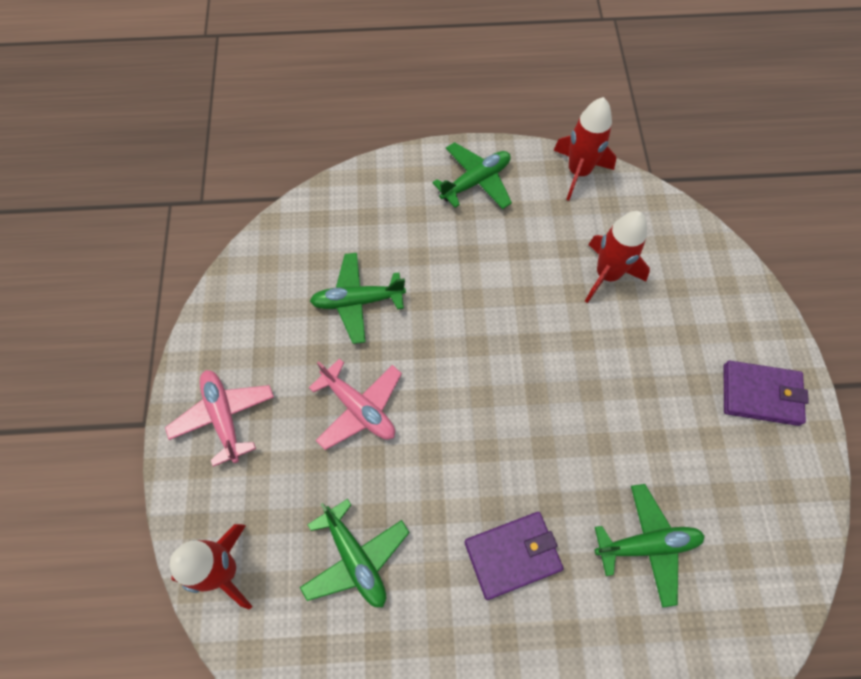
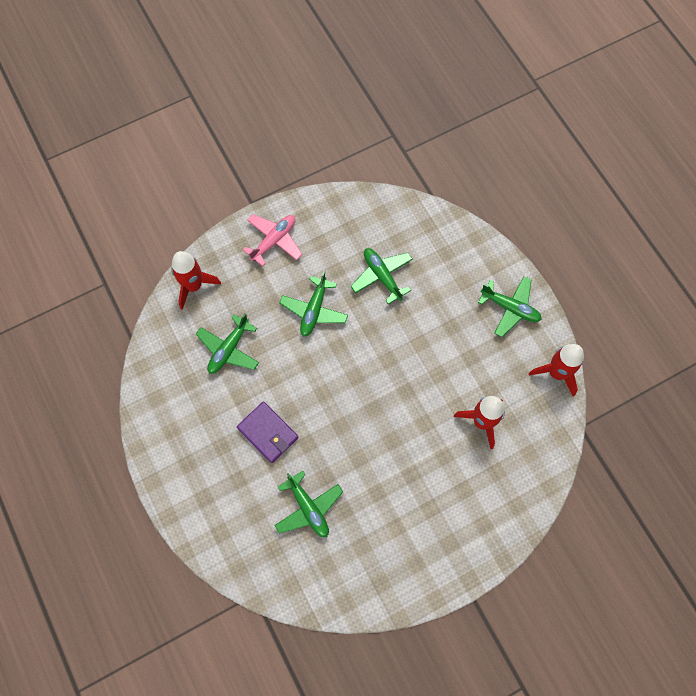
camera: 65 degrees right, 5 degrees up
(359, 408) = (314, 310): pink plane -> green plane
(760, 394) = (442, 551): purple wallet -> none

